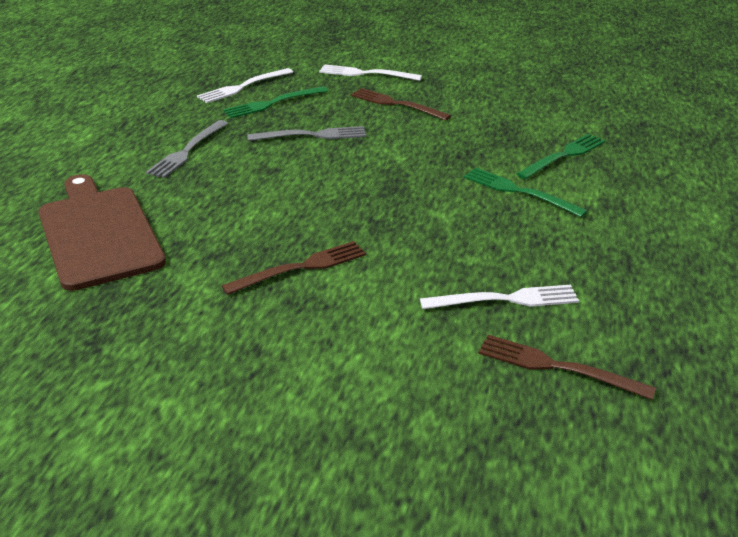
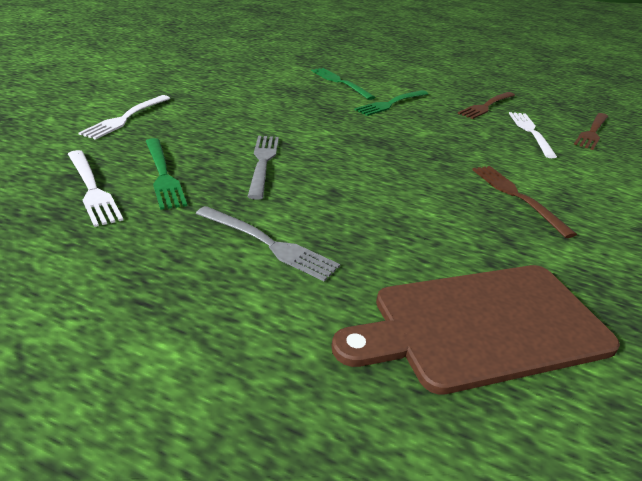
camera: 85 degrees left, 0 degrees up
(396, 104) = (214, 116): brown fork -> brown fork (486, 106)

